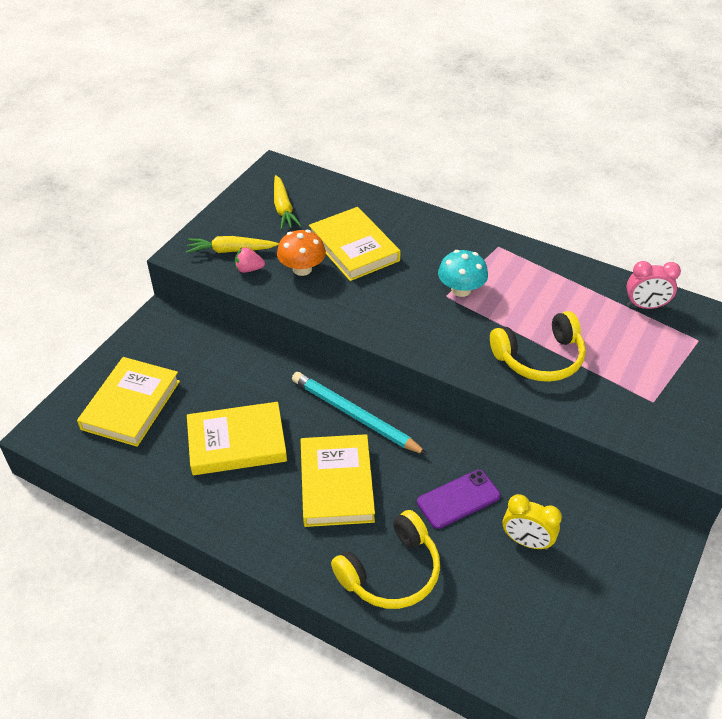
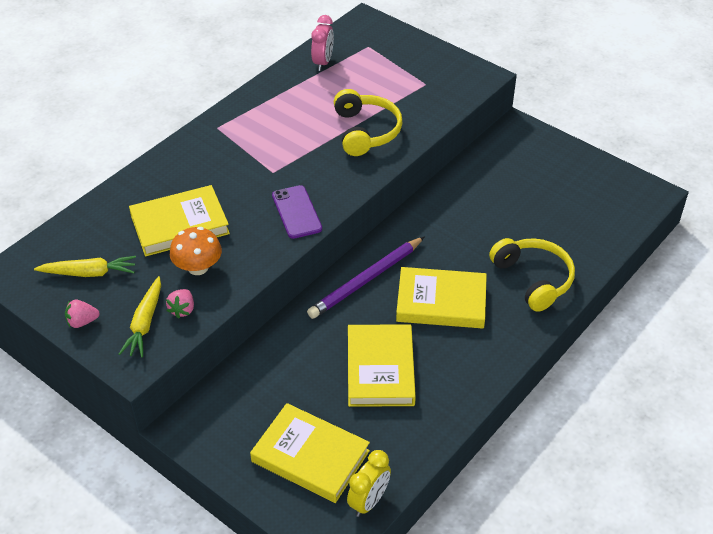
camera: 80 degrees left, 0 degrees up
(228, 216) = (82, 322): none -> pink strawberry
(355, 415) = (366, 280): turquoise pencil -> purple pencil
(458, 499) = (469, 228): purple phone -> purple phone (296, 212)
(461, 290) = (268, 161): turquoise mushroom -> none
(526, 541) = (513, 198): yellow clock -> yellow clock (369, 501)

